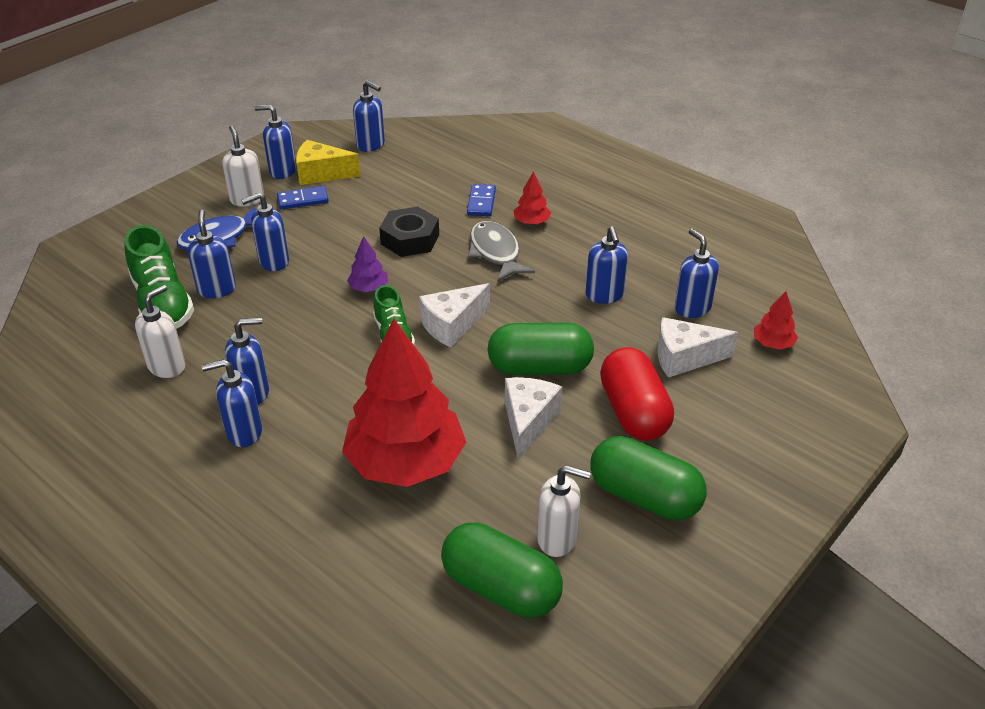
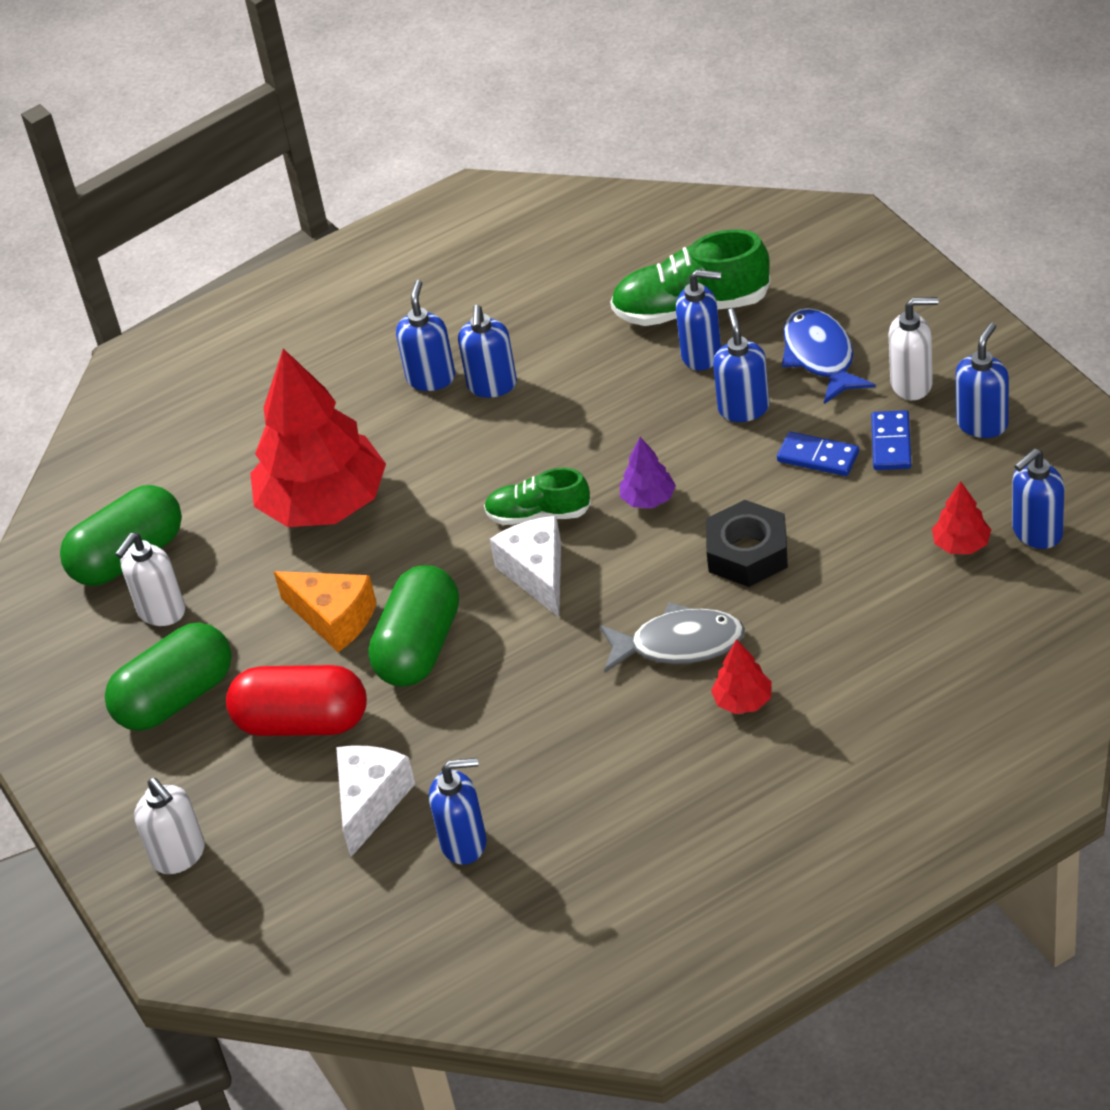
camera: 115 degrees right, 5 degrees up
(167, 366) = (568, 316): white soap dispenser -> white soap dispenser (179, 855)
(321, 174) = (961, 467): yellow cheese -> none
(481, 202) = (818, 648): blue domino -> blue domino (818, 457)
(528, 422) = (334, 618): white cheese -> orange cheese
(604, 295) = (533, 748): blue soap dispenser -> none
(773, 344) = (353, 913): red tree -> red tree (961, 544)

